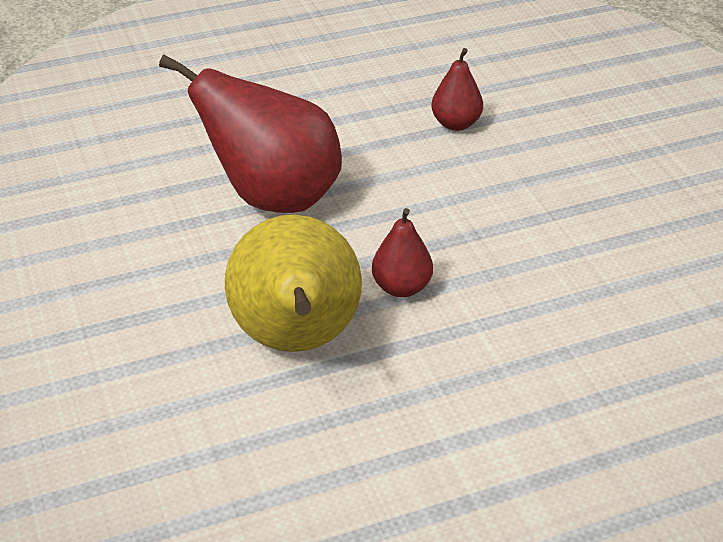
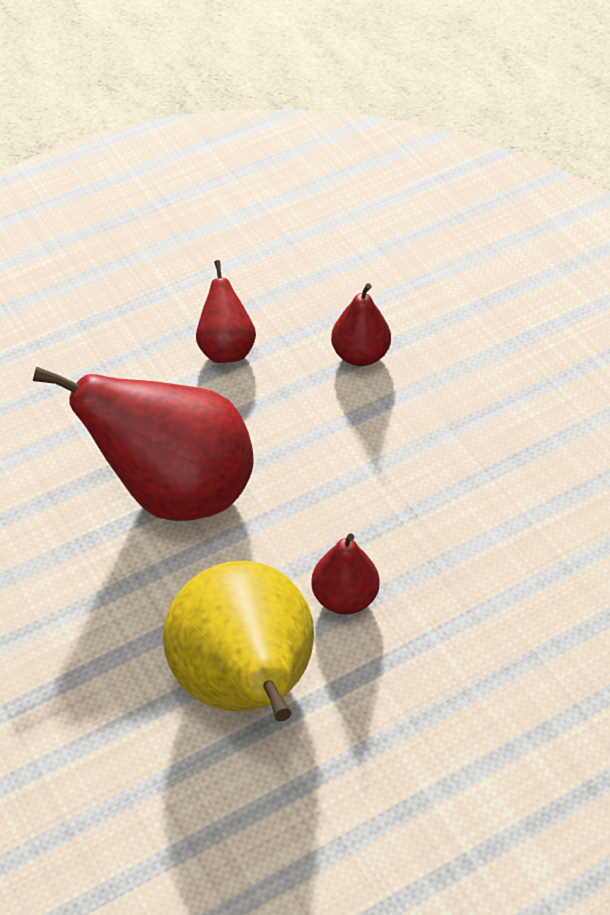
camera: 10 degrees left, 10 degrees up
(343, 109) = (226, 349): none -> red pear

